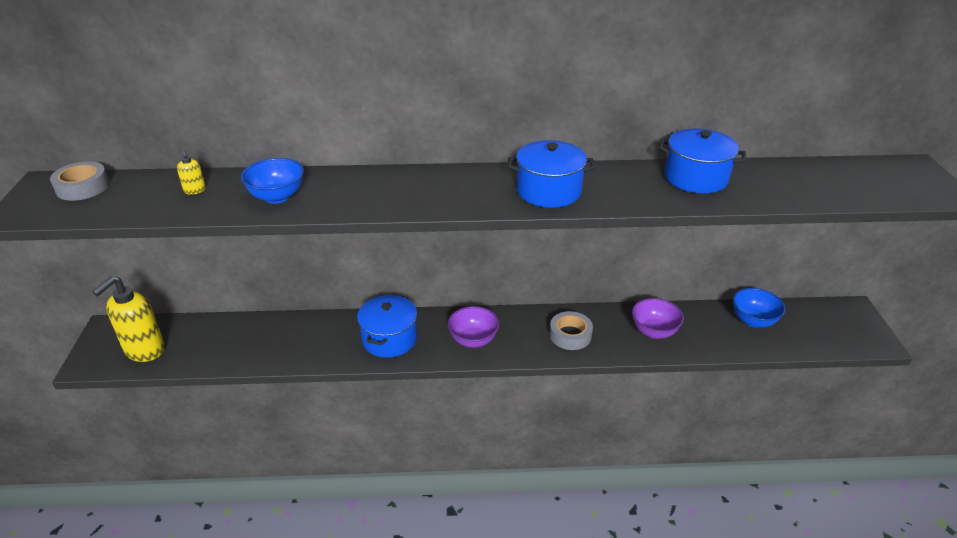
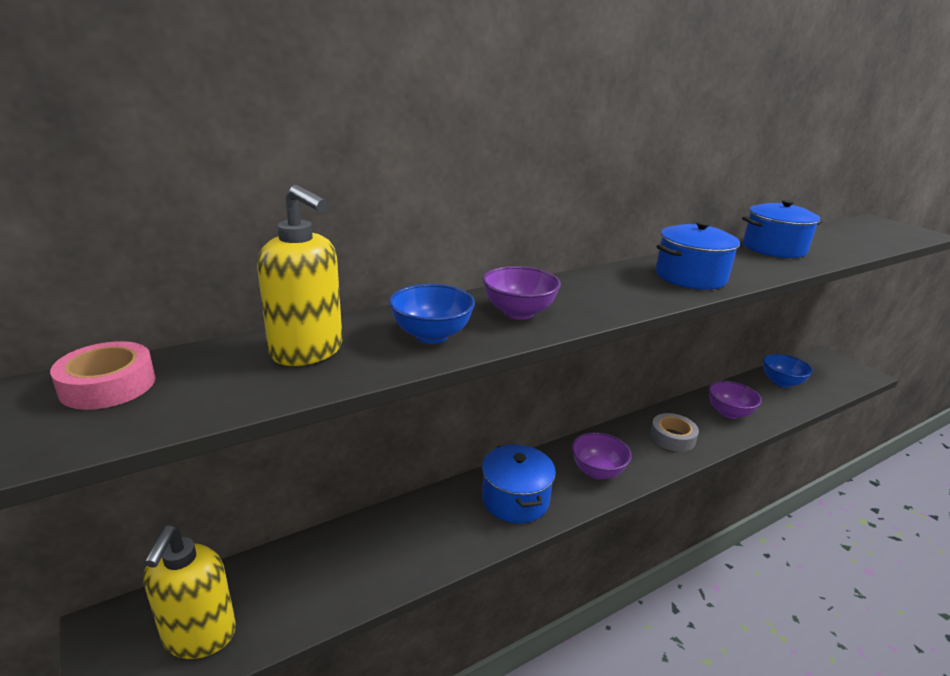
camera: 30 degrees left, 10 degrees down
(83, 187) = (108, 385): grey tape -> pink tape
(195, 190) = (307, 351): yellow soap dispenser -> yellow soap dispenser, size x2.37
(357, 193) = (518, 312): none -> purple bowl

